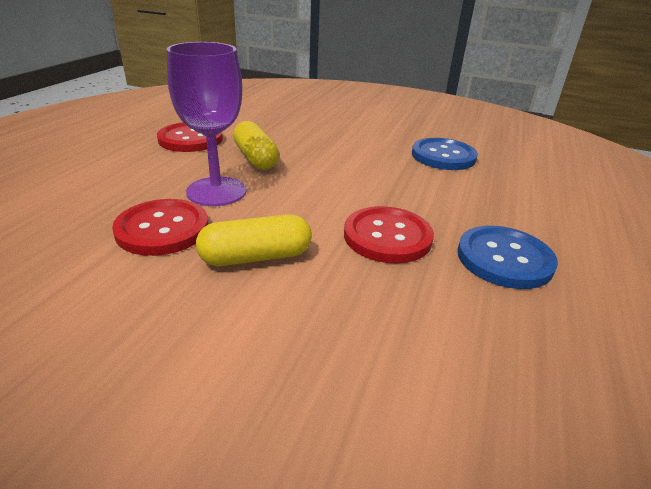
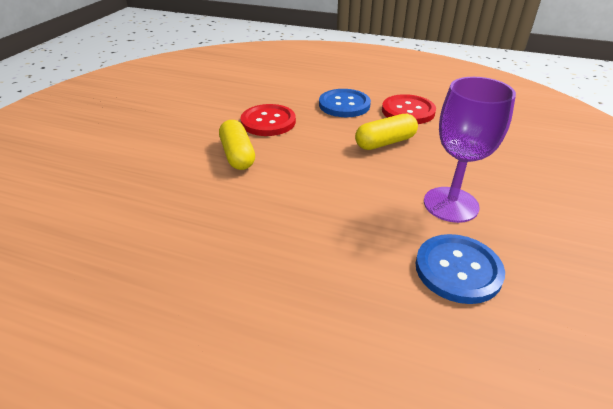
camera: 90 degrees right, 5 degrees up
(216, 191) = (320, 132): purple goblet -> purple goblet (450, 204)
(387, 236) = (263, 211): red button -> none
(504, 259) = (228, 280): blue button -> blue button (344, 105)

